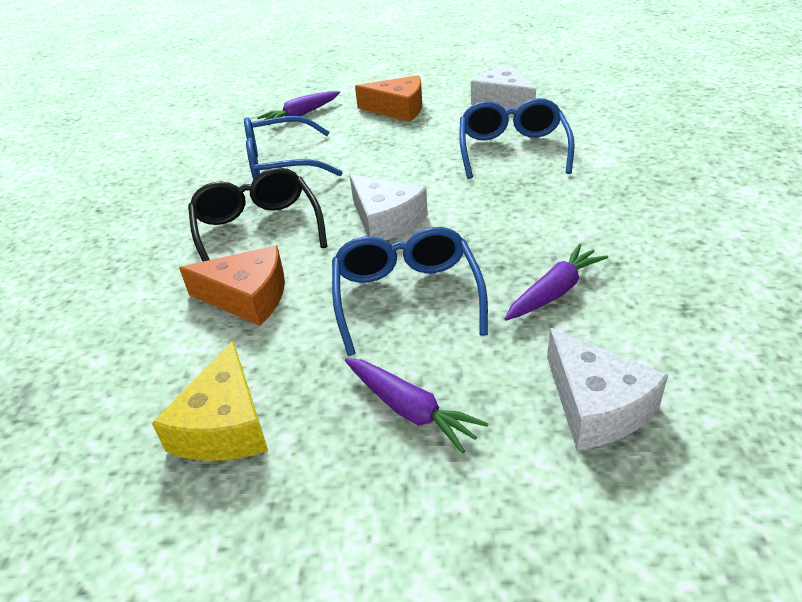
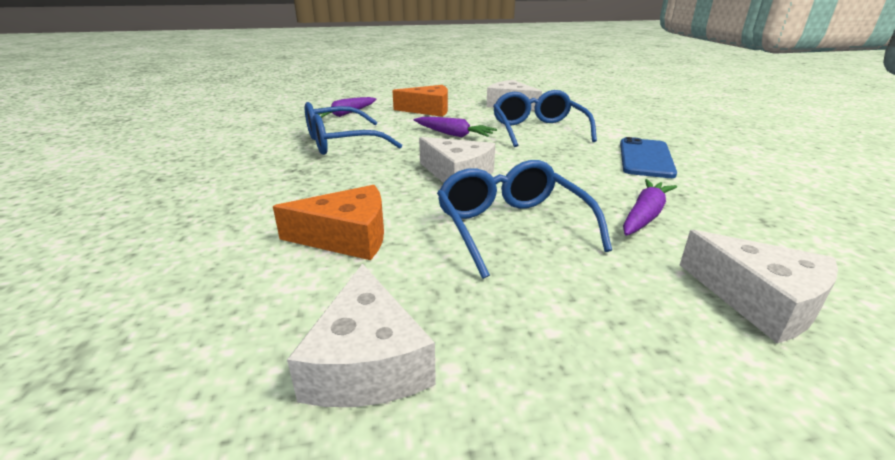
camera: 15 degrees left, 10 degrees down
(224, 425) = (367, 361): yellow cheese -> white cheese
(257, 229) = (336, 186): black glasses -> none
(410, 410) = (578, 323): purple carrot -> purple carrot (453, 134)
(615, 204) = (645, 158): none -> blue phone

